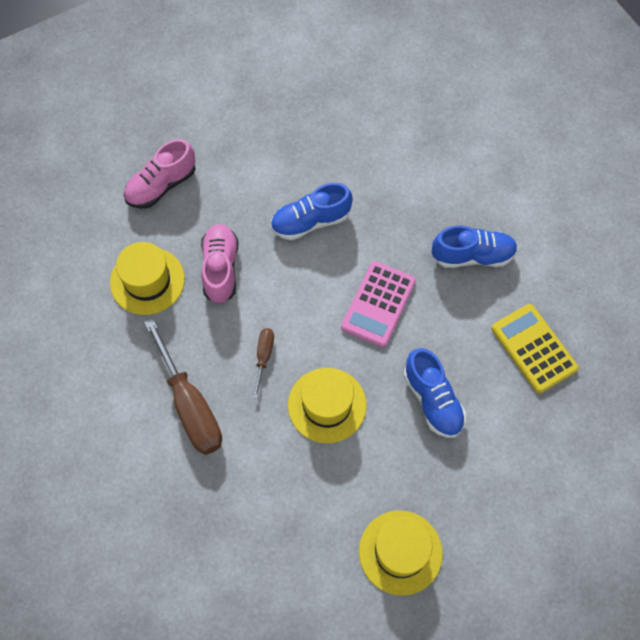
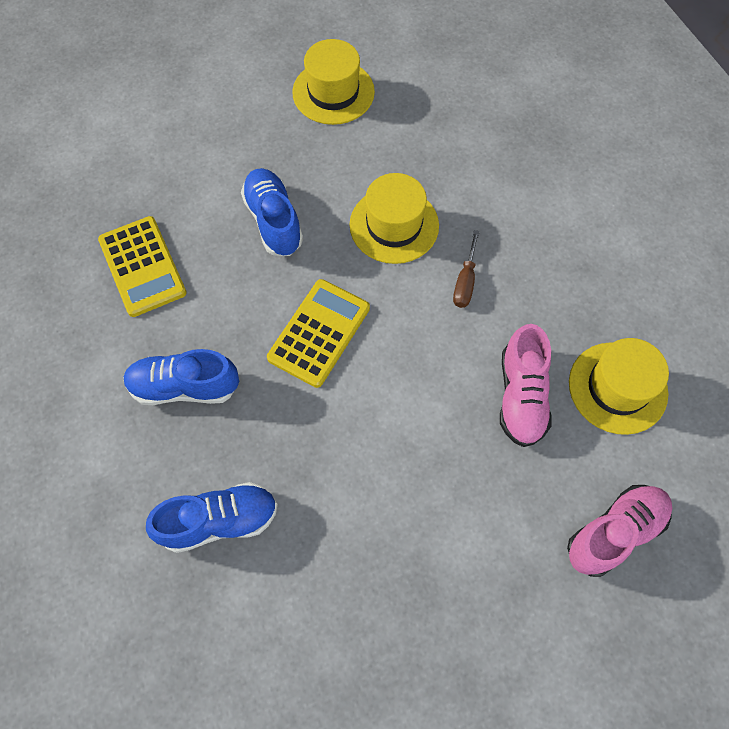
camera: 175 degrees left, 0 degrees up
(190, 405) = (550, 237): brown screwdriver -> none
(310, 221) = (397, 455): blue shoe -> blue shoe (219, 521)
(378, 304) = (319, 333): pink calculator -> yellow calculator

